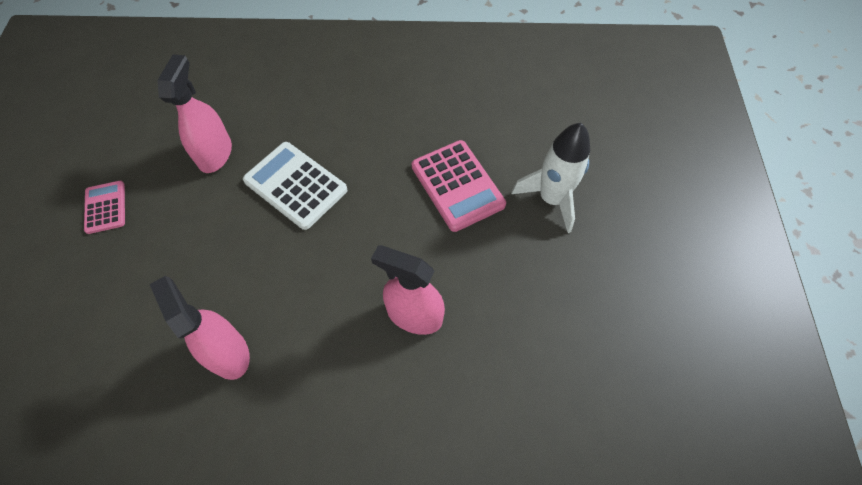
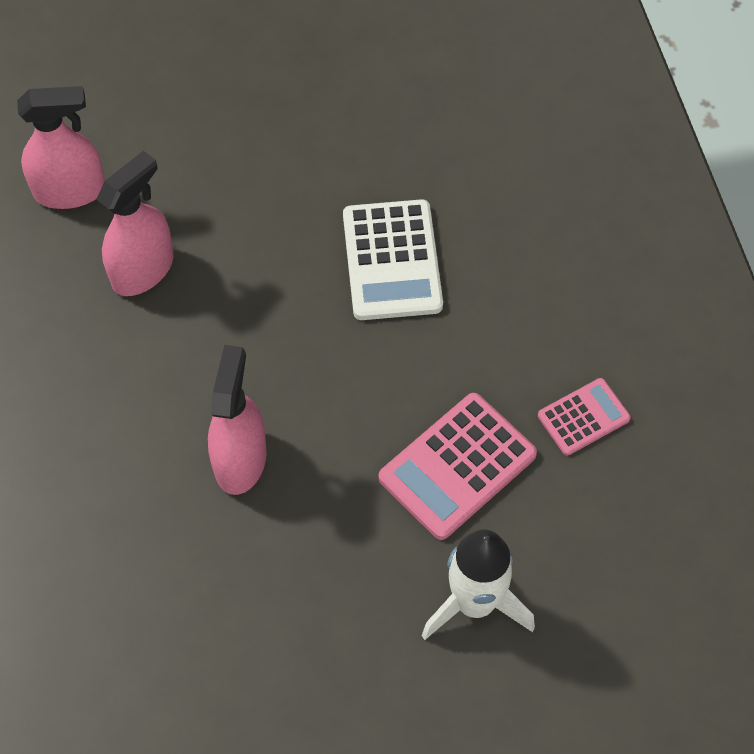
camera: 75 degrees right, 0 degrees up
(105, 207) = (295, 65): pink calculator -> pink calculator (583, 417)
(215, 154) = (412, 149): pink spray bottle -> pink spray bottle (70, 191)
(295, 185) = (392, 261): white calculator -> white calculator turned 150 degrees clockwise

